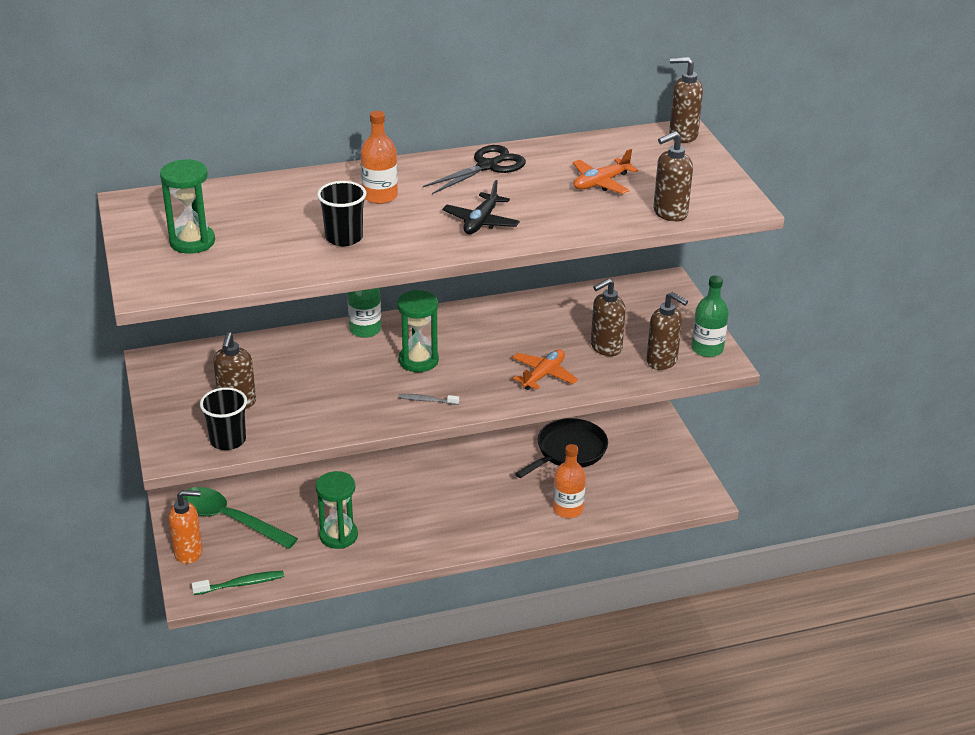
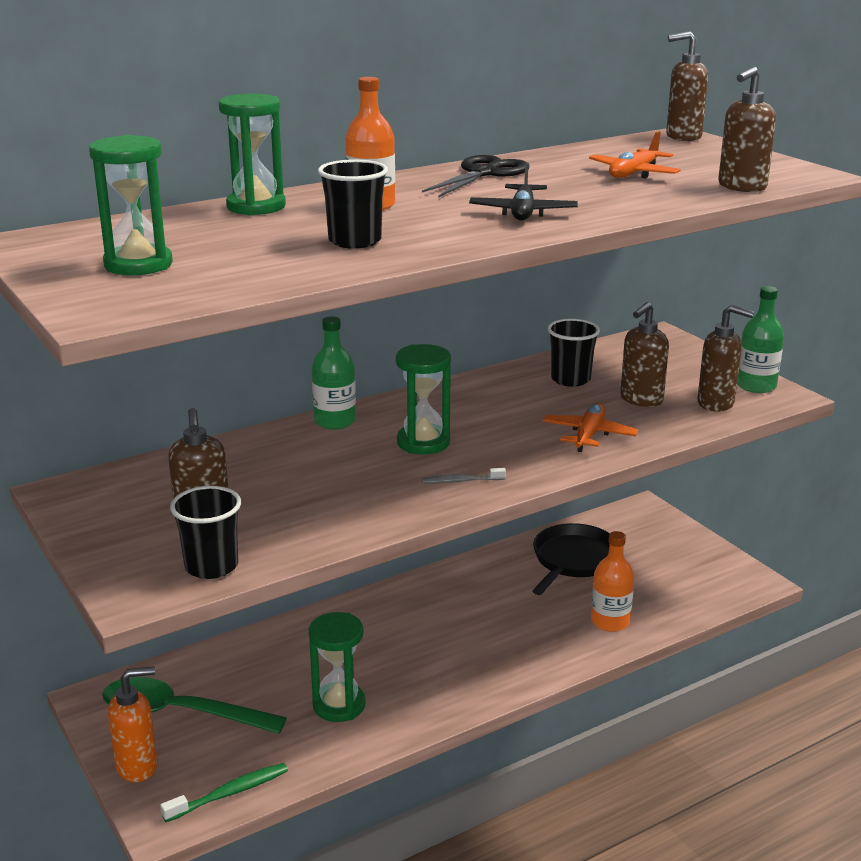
camera: 15 degrees left, 10 degrees down
(300, 185) = (256, 207): none -> green hourglass
(564, 318) = (570, 379): none -> black cup

